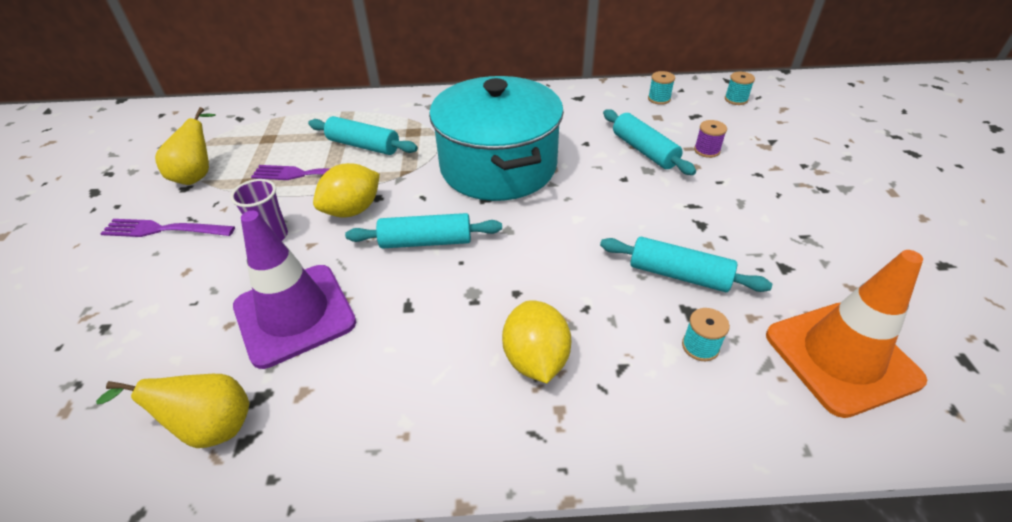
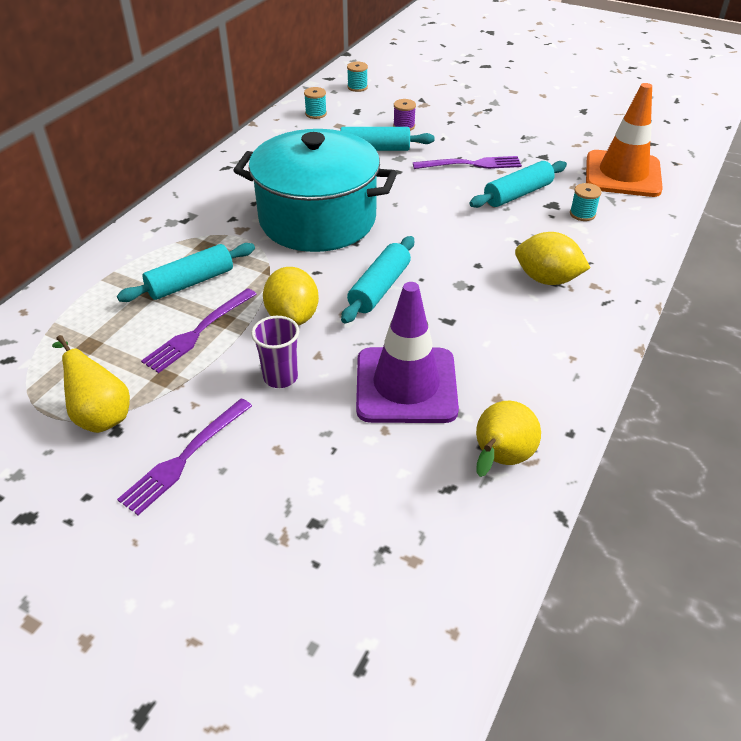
camera: 60 degrees left, 0 degrees up
(695, 219) = (471, 164): none -> purple fork

